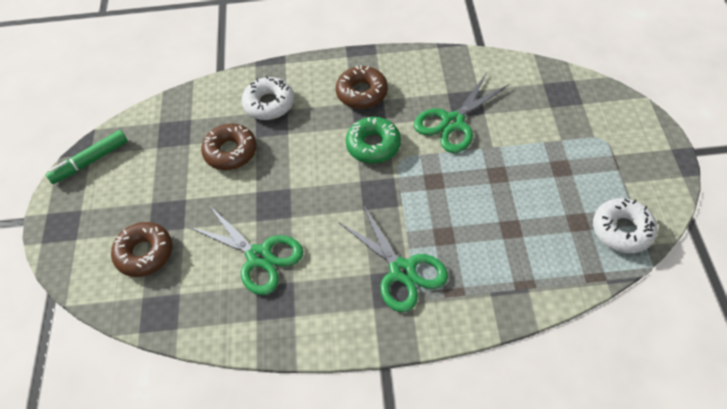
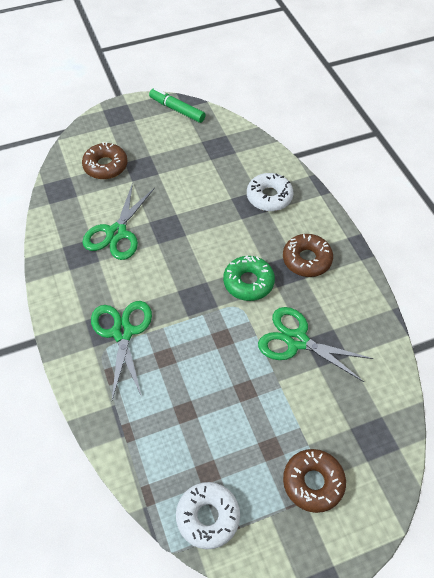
camera: 70 degrees right, 0 degrees up
(230, 152) = (210, 186): brown donut -> brown donut (313, 482)
(402, 271) = (122, 332): green scissors -> green scissors turned 135 degrees clockwise

